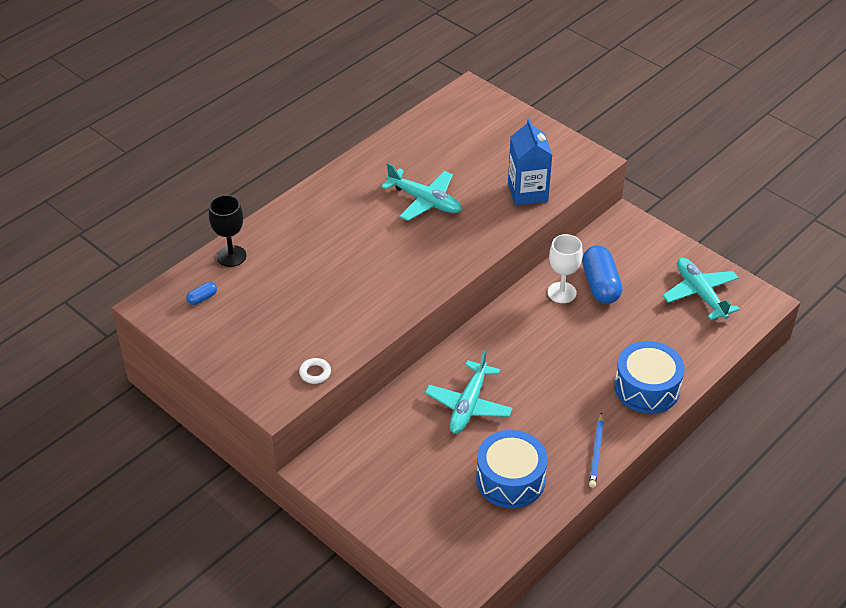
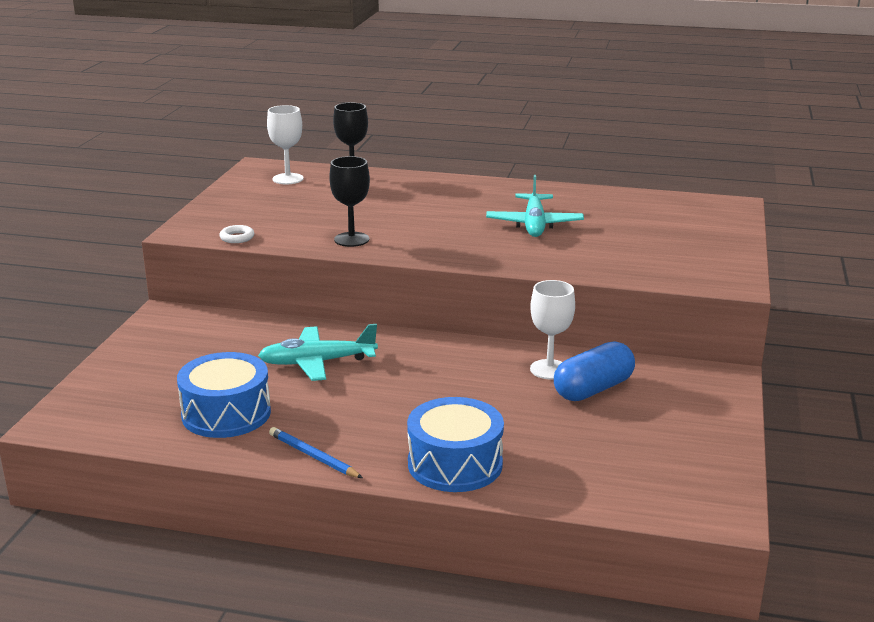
camera: 60 degrees right, 20 degrees down
(202, 298) = (288, 179): blue capsule -> white goblet
(374, 308) = (351, 239): none -> black goblet
(527, 192) = (623, 265): blue carton -> none
(596, 452) = (313, 456): blue pencil -> blue pencil turned 60 degrees clockwise
(700, 293) = (670, 460): turquoise plane -> none

